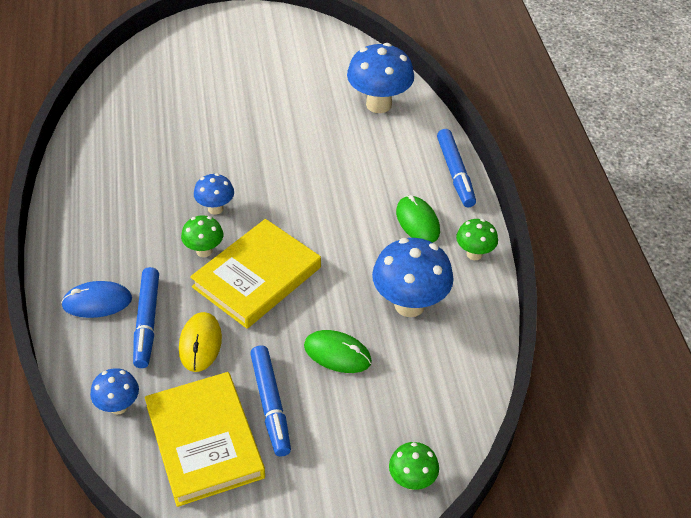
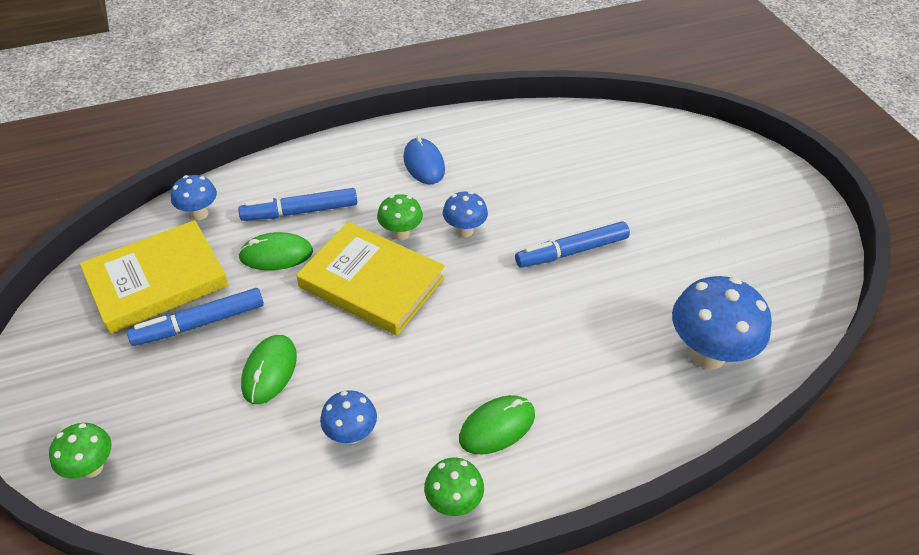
camera: 80 degrees right, 0 degrees up
(97, 302) = (321, 174): blue mouse -> blue mouse (424, 164)
(200, 343) = (276, 255): yellow mouse -> green mouse
(409, 305) = (351, 434): blue mushroom -> blue mushroom, size x0.55
(455, 173) = (606, 463): blue marker -> blue marker (571, 251)

